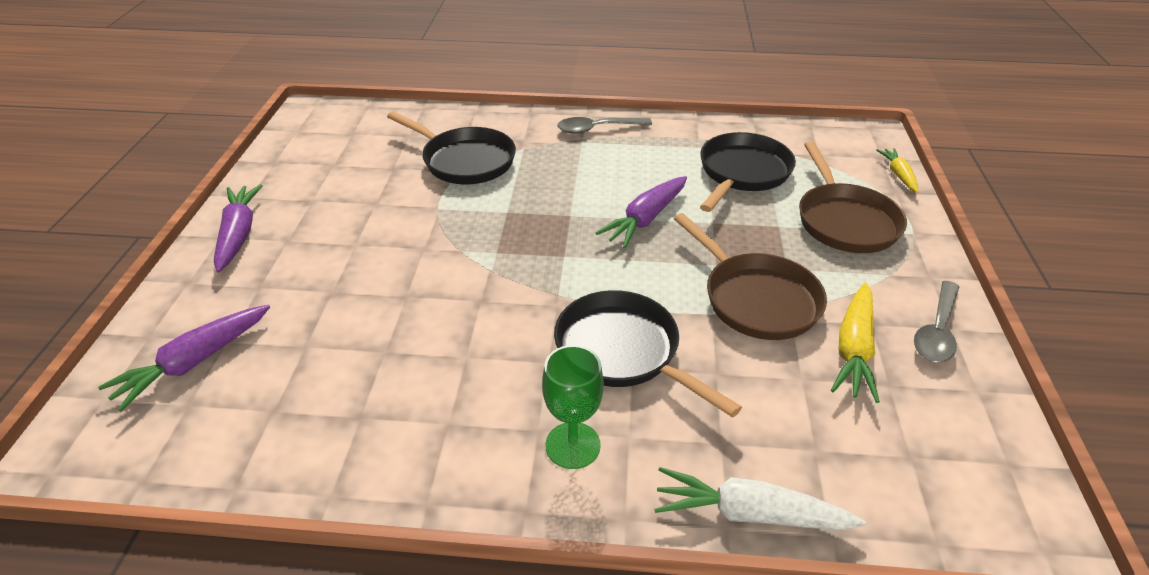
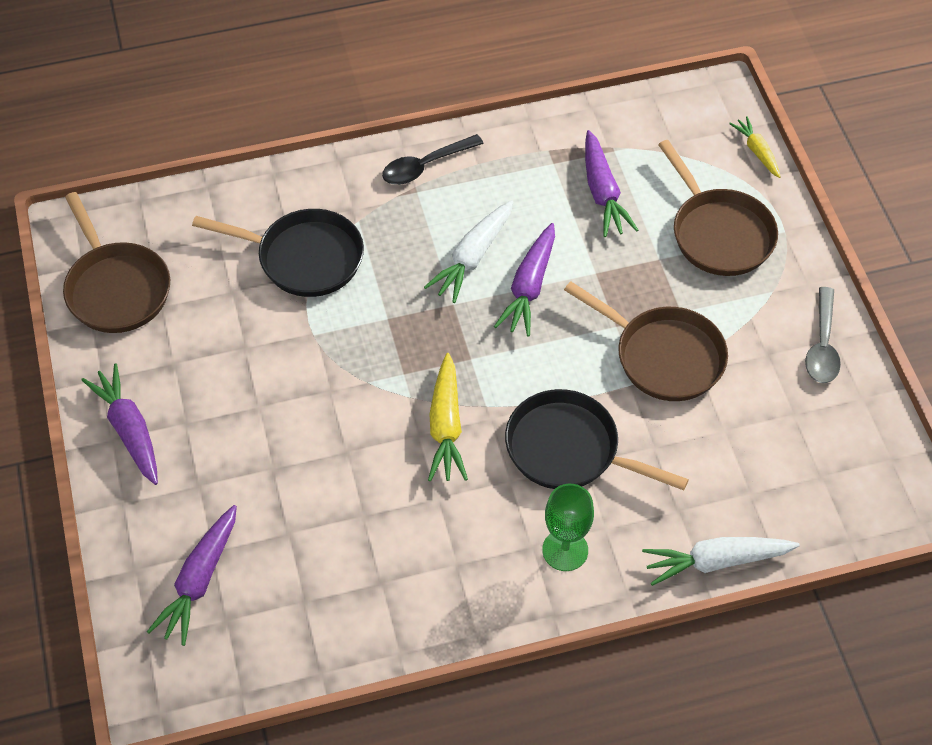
camera: 20 degrees left, 15 degrees up
(309, 148) = (116, 288): none -> brown pan
(597, 129) = (425, 166): grey spoon -> black spoon
(605, 189) = (473, 257): none -> white carrot
(742, 173) = (603, 193): black pan -> purple carrot
(854, 350) = (759, 387): yellow carrot -> yellow carrot (446, 426)

